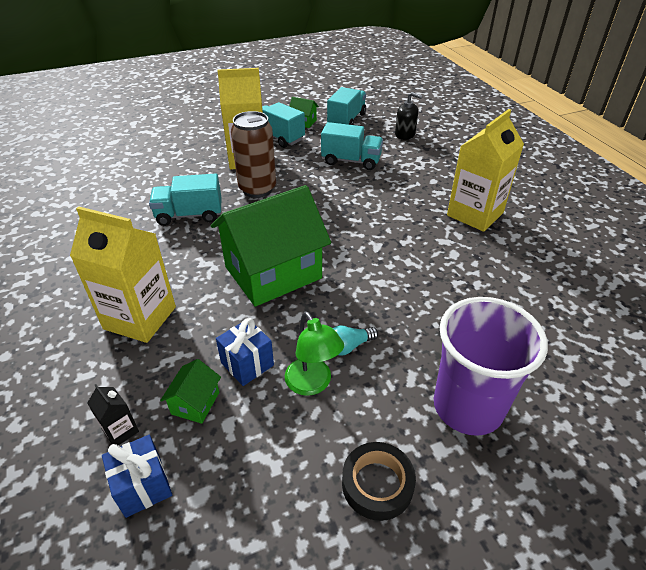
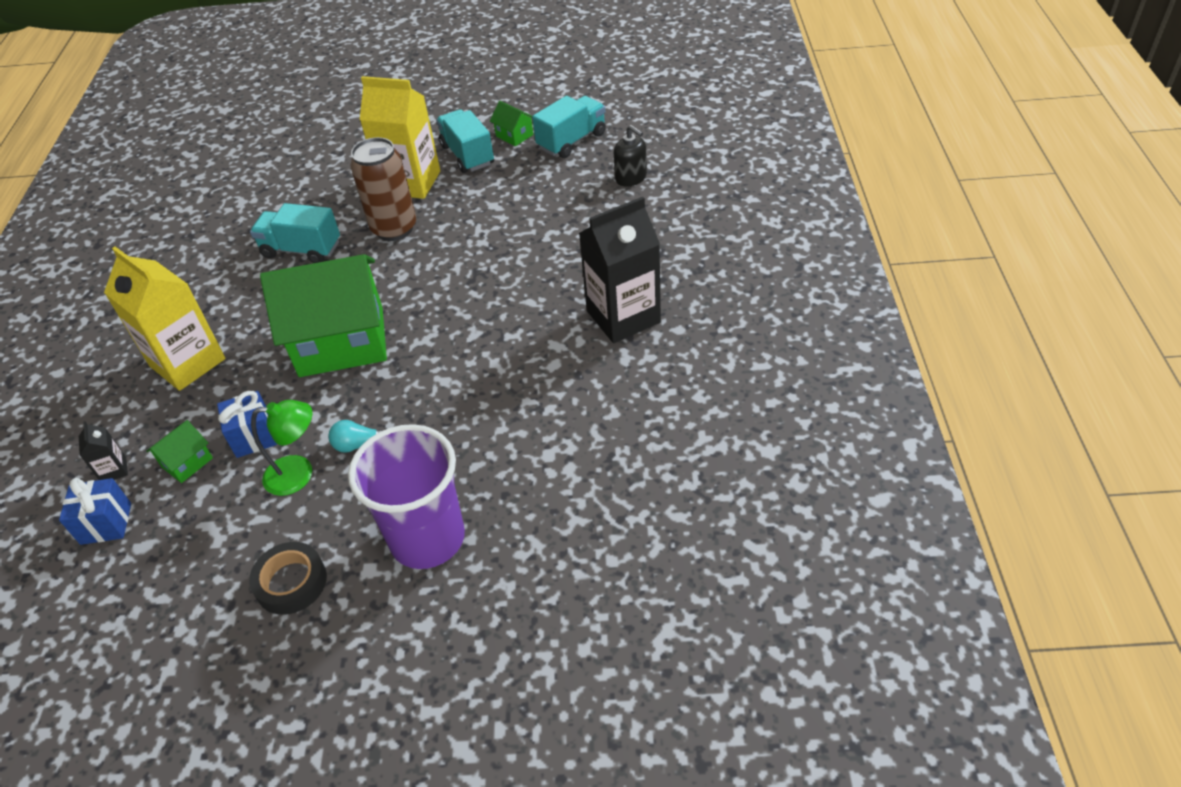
camera: 25 degrees right, 5 degrees up
(312, 384) = (299, 474): green lamp -> green lamp turned 90 degrees counterclockwise
(351, 161) = (531, 208): turquoise truck -> none
(475, 214) = (623, 317): yellow carton -> black carton

